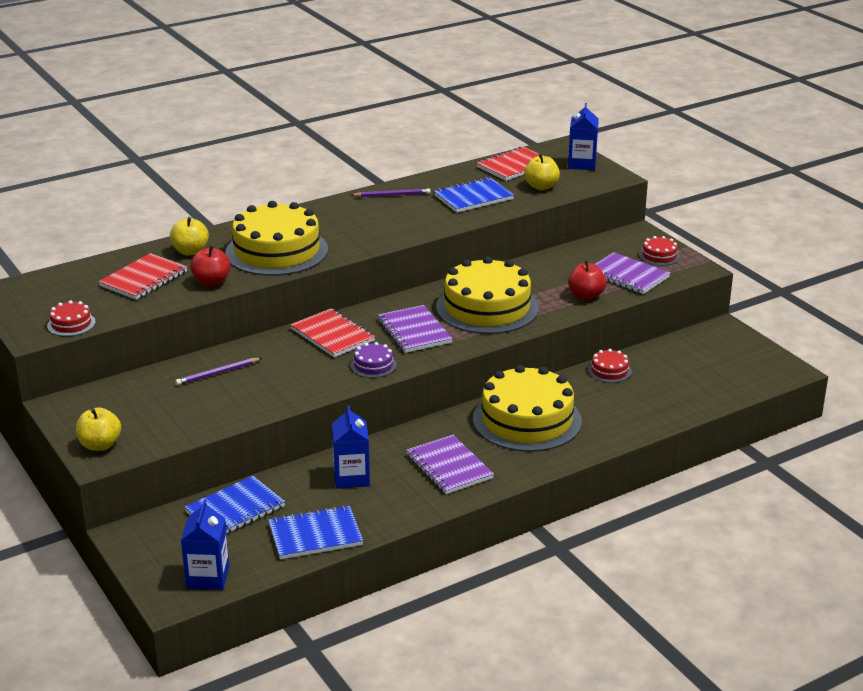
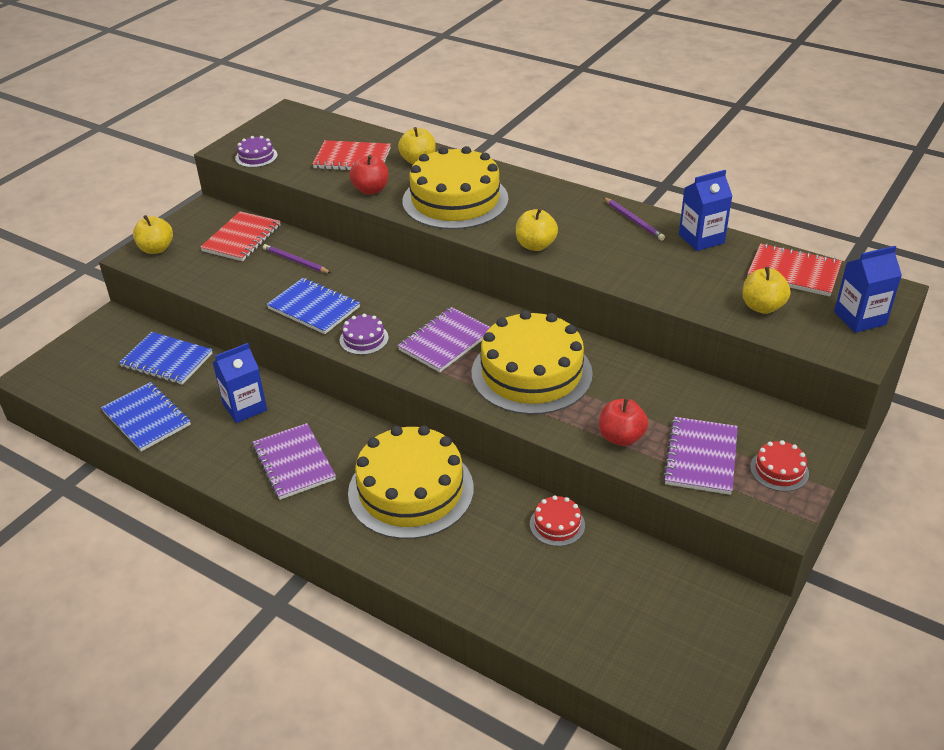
camera: 65 degrees right, 10 degrees up
(71, 324) = (256, 156): red cake -> purple cake
(208, 577) = (67, 382): blue carton -> blue carton (701, 239)
(333, 335) = (402, 297): red notebook -> red notebook (242, 238)
(382, 237) = (535, 245): none -> yellow apple
(449, 467) = (293, 463): purple notebook -> purple notebook turned 60 degrees counterclockwise
(473, 197) = (682, 270): blue notebook -> blue notebook (314, 308)

